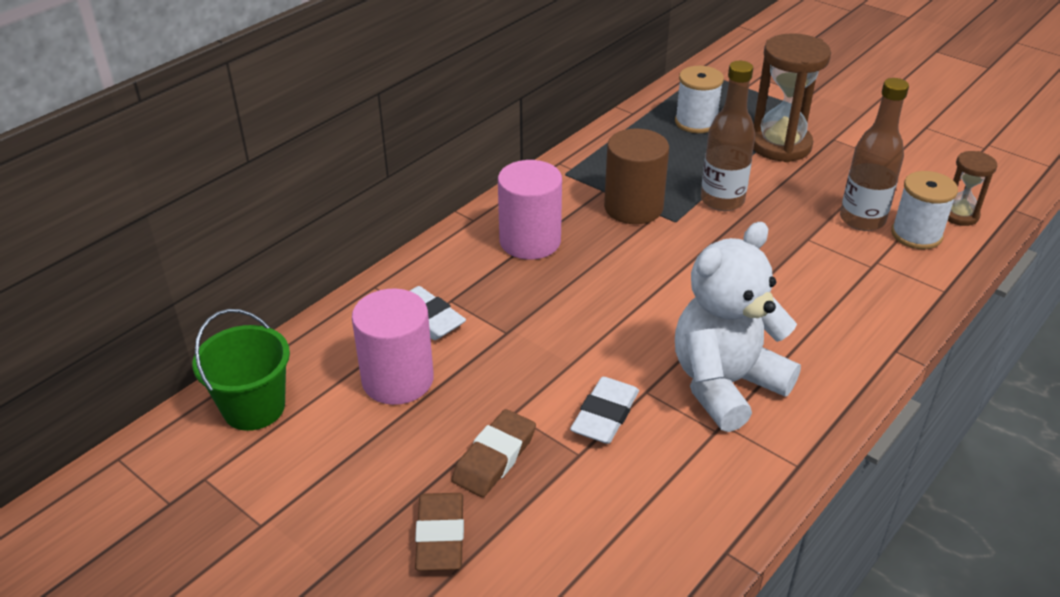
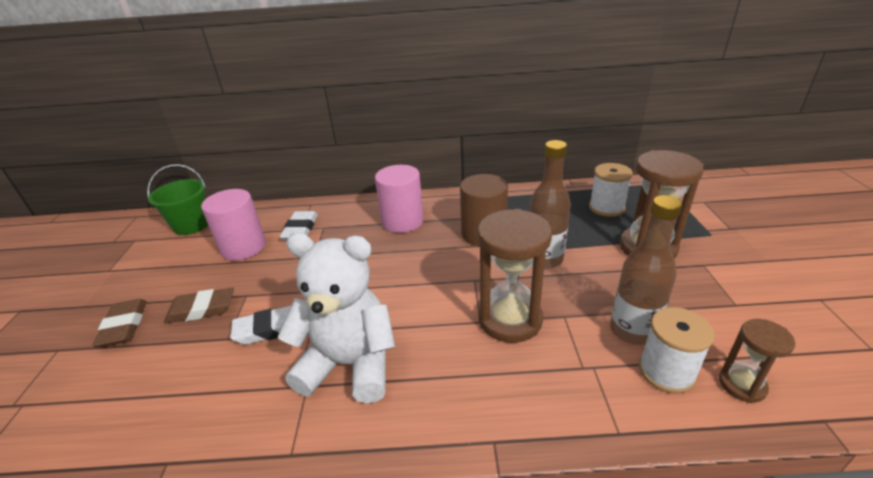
camera: 50 degrees right, 5 degrees down
(440, 536) = (124, 326): brown eraser -> brown eraser turned 60 degrees counterclockwise
(777, 267) = (510, 319): none -> brown hourglass

